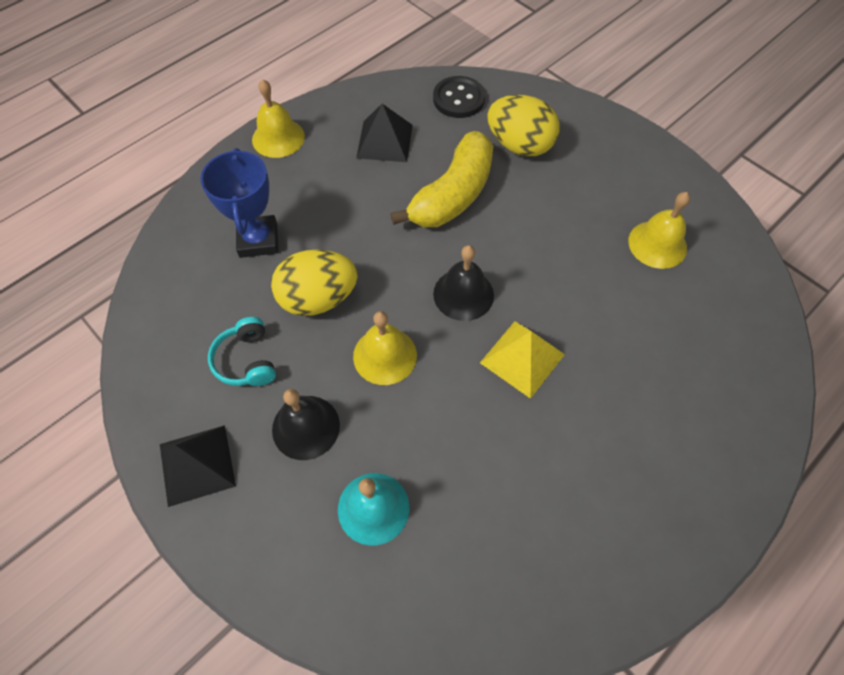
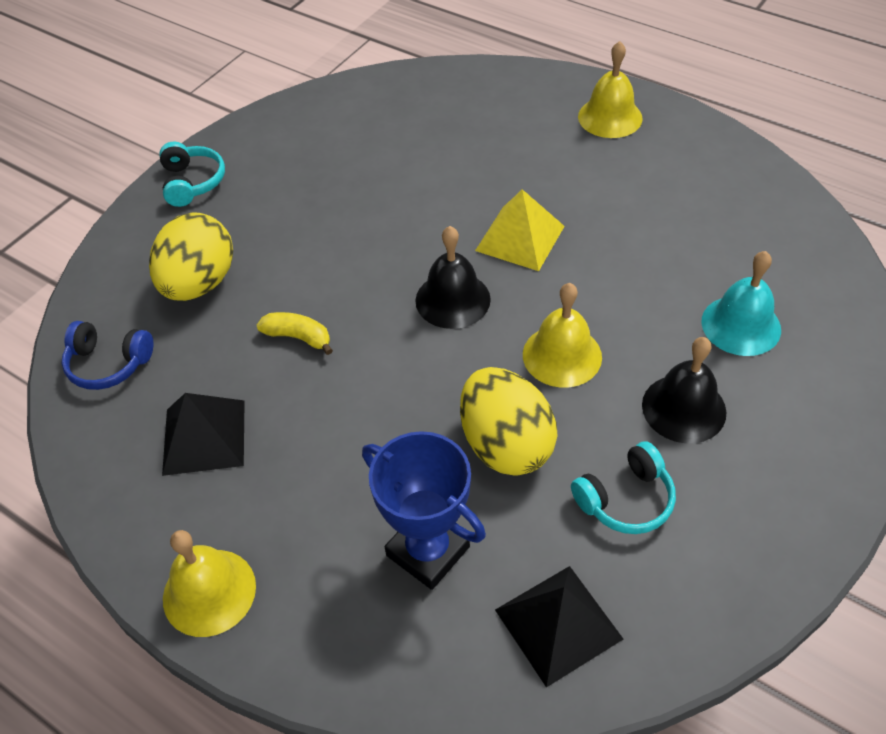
camera: 100 degrees left, 10 degrees down
(197, 464) = (782, 506): black pyramid -> black pyramid (558, 624)
(258, 240) = (428, 551): blue trophy -> blue trophy turned 60 degrees clockwise
(453, 195) = (298, 337): yellow banana -> yellow banana, size x0.44
(458, 99) = (109, 364): black button -> blue headphones
(631, 146) = (192, 182): none -> turquoise headphones
(657, 244) = (339, 152): yellow bell -> yellow bell (610, 117)

